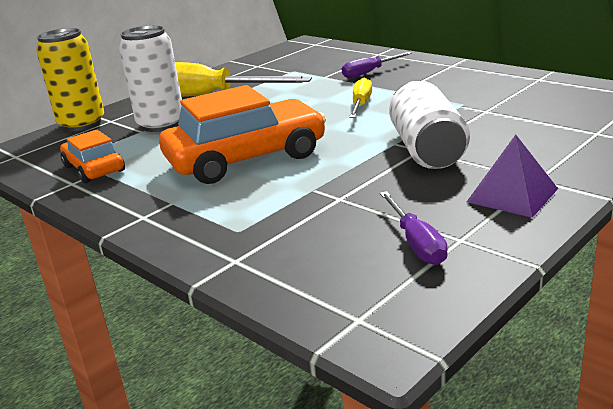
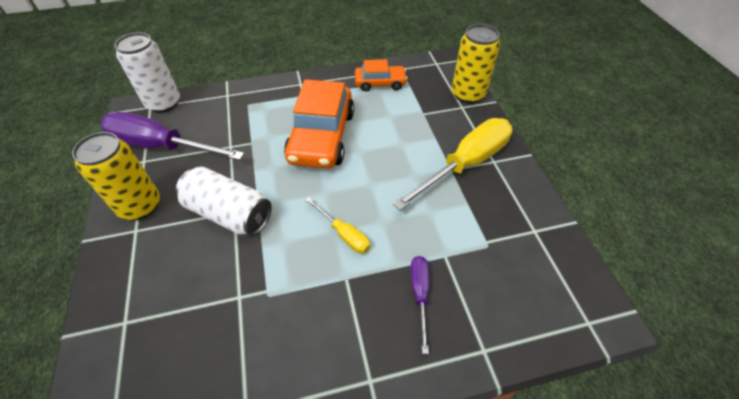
camera: 120 degrees right, 25 degrees up
(161, 124) = (425, 124): white can -> white can (164, 103)
(416, 243) = (161, 146): purple screwdriver -> purple screwdriver, size x2.02
(512, 195) = (140, 206): purple pyramid -> yellow can

